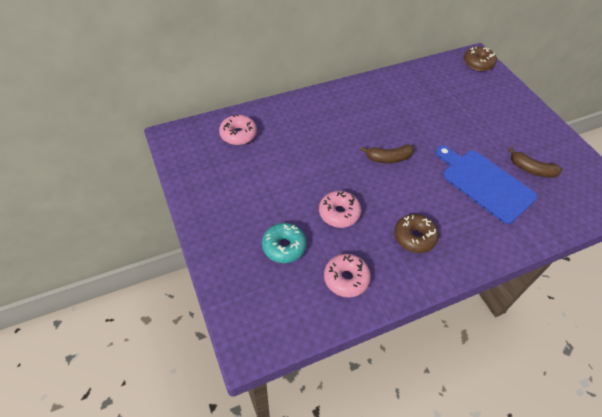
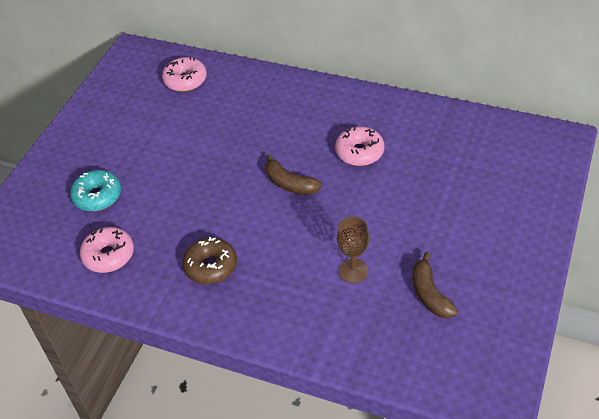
camera: 50 degrees right, 5 degrees down
(339, 213) = (176, 201): pink donut -> pink donut (359, 152)
(478, 63) = (549, 148): brown donut -> none
(485, 183) = (353, 271): blue cutting board -> brown goblet

